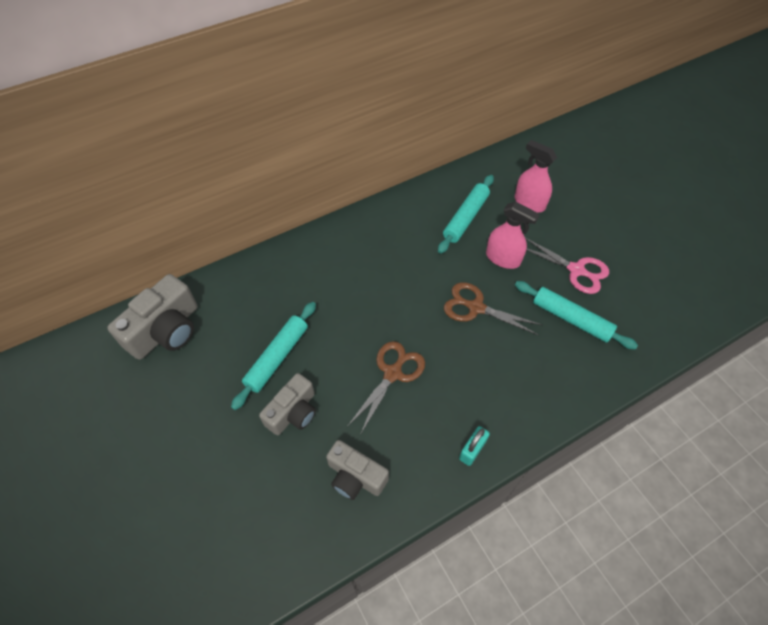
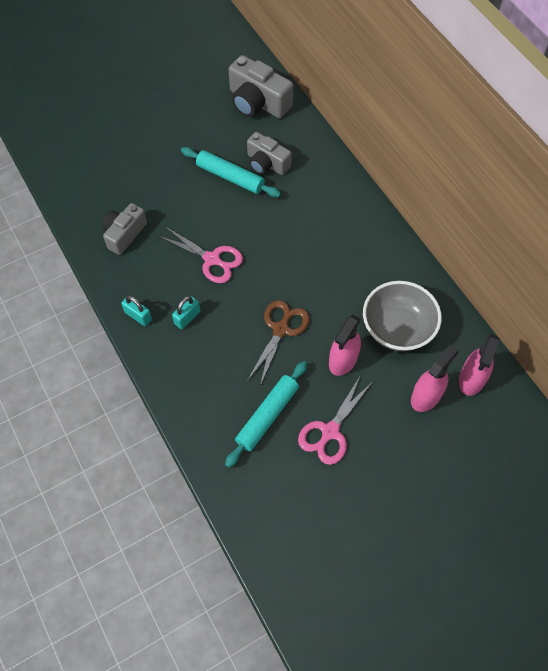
camera: 90 degrees right, 5 degrees up
(293, 412) = (180, 191): grey camera -> grey camera (267, 163)
(393, 373) = (212, 259): brown scissors -> pink scissors
(465, 218) = (397, 328): turquoise rolling pin -> grey bowl
(470, 396) = (187, 317): none -> turquoise padlock
(508, 173) = (471, 379): none -> pink spray bottle

